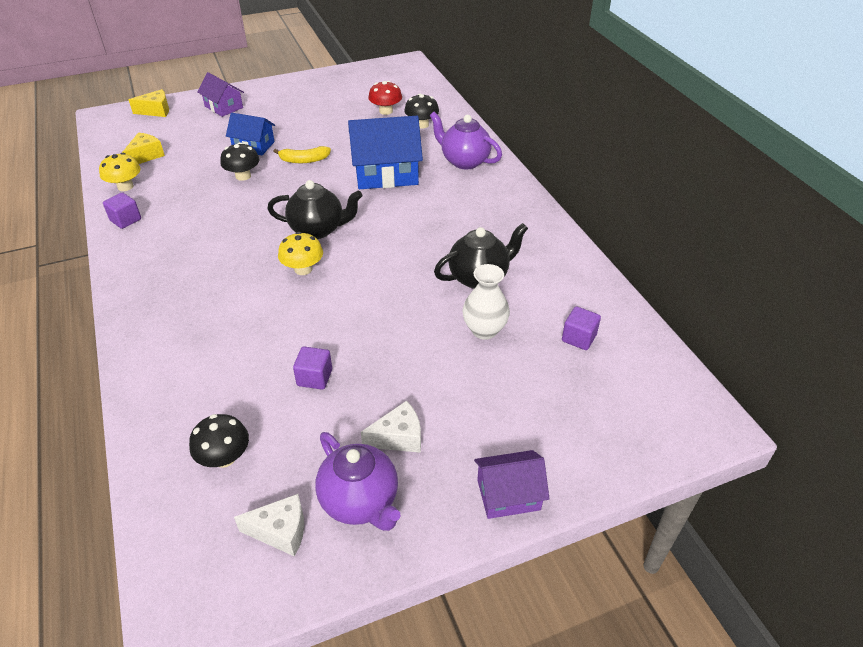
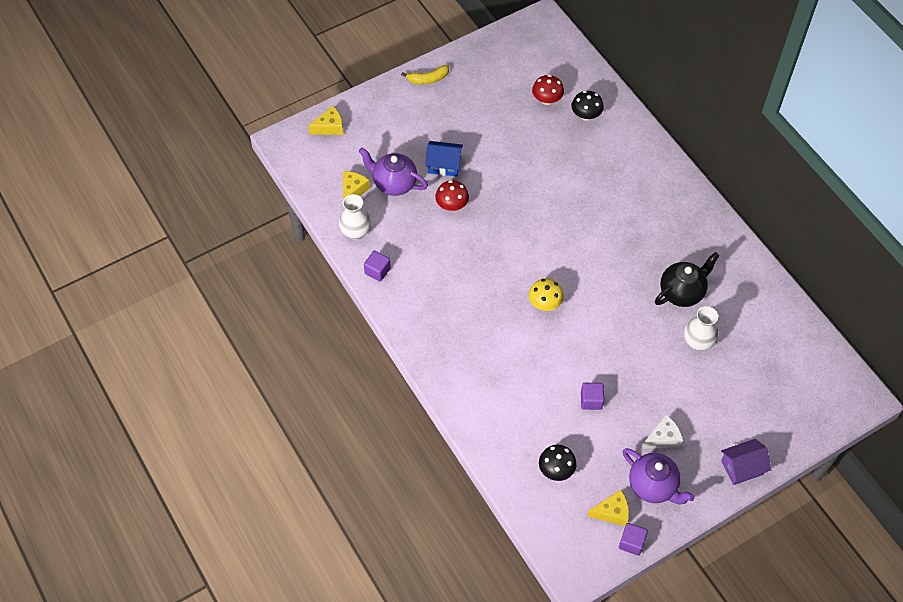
camera: 10 degrees left, 15 degrees up
(125, 186) = (356, 232): yellow mushroom -> white vase
(224, 107) = (391, 113): purple house -> none
(243, 176) = (452, 205): black mushroom -> red mushroom
(280, 531) = (612, 512): white cheese -> yellow cheese
(304, 160) = (497, 178): yellow banana -> yellow banana (428, 79)
(318, 229) = (540, 260): black teapot -> none
(386, 173) = (574, 185): blue house -> none
(464, 161) = (637, 160): purple teapot -> purple teapot (394, 183)
(579, 338) = (766, 339): purple cube -> purple cube (631, 543)

